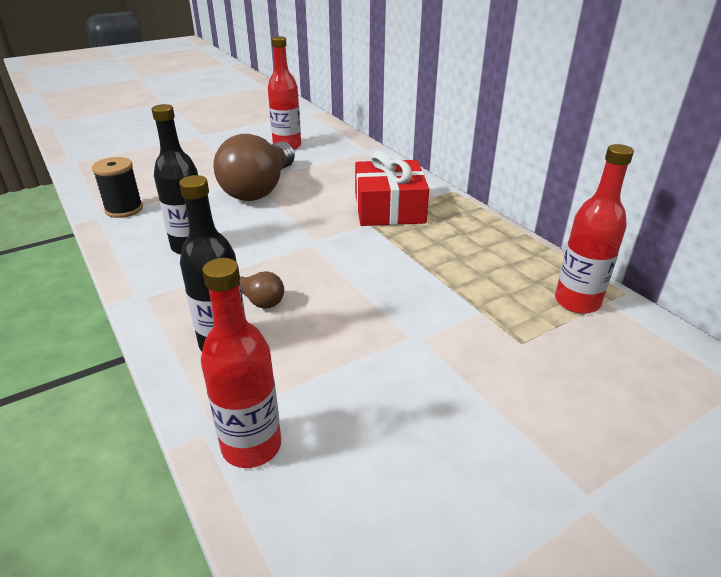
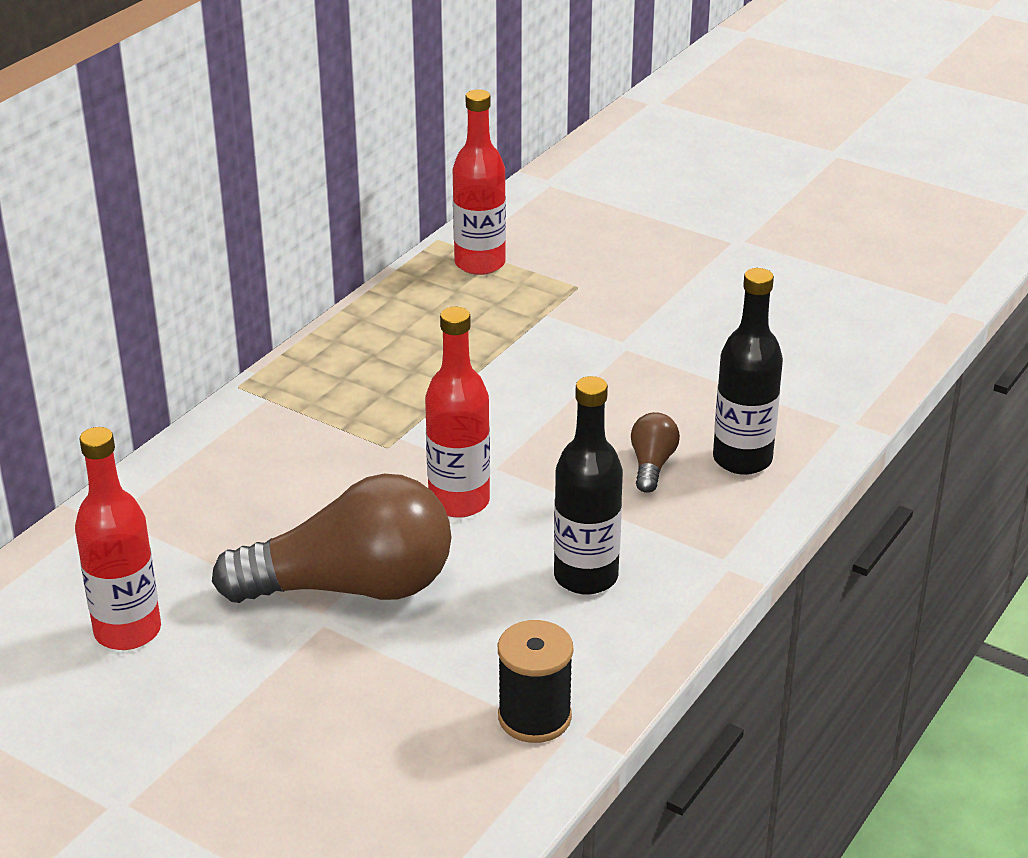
camera: 115 degrees left, 0 degrees up
(251, 446) = (840, 392): red bottle -> red bottle (459, 501)
(389, 208) = (340, 430): red gift -> none

